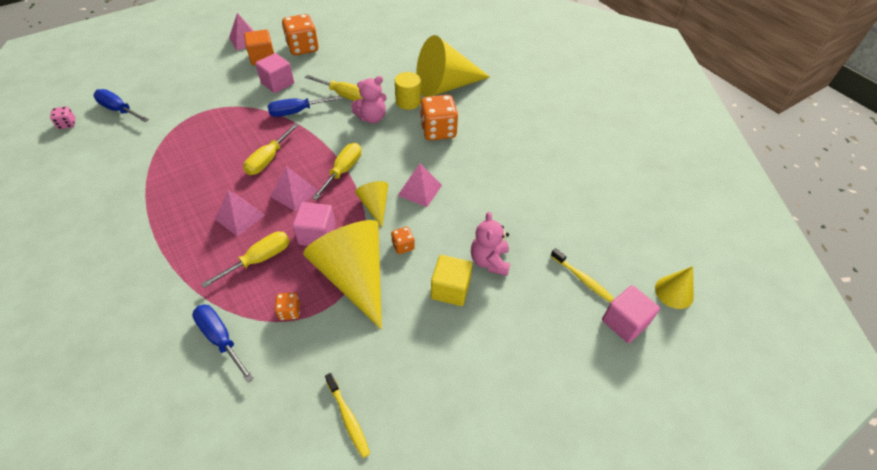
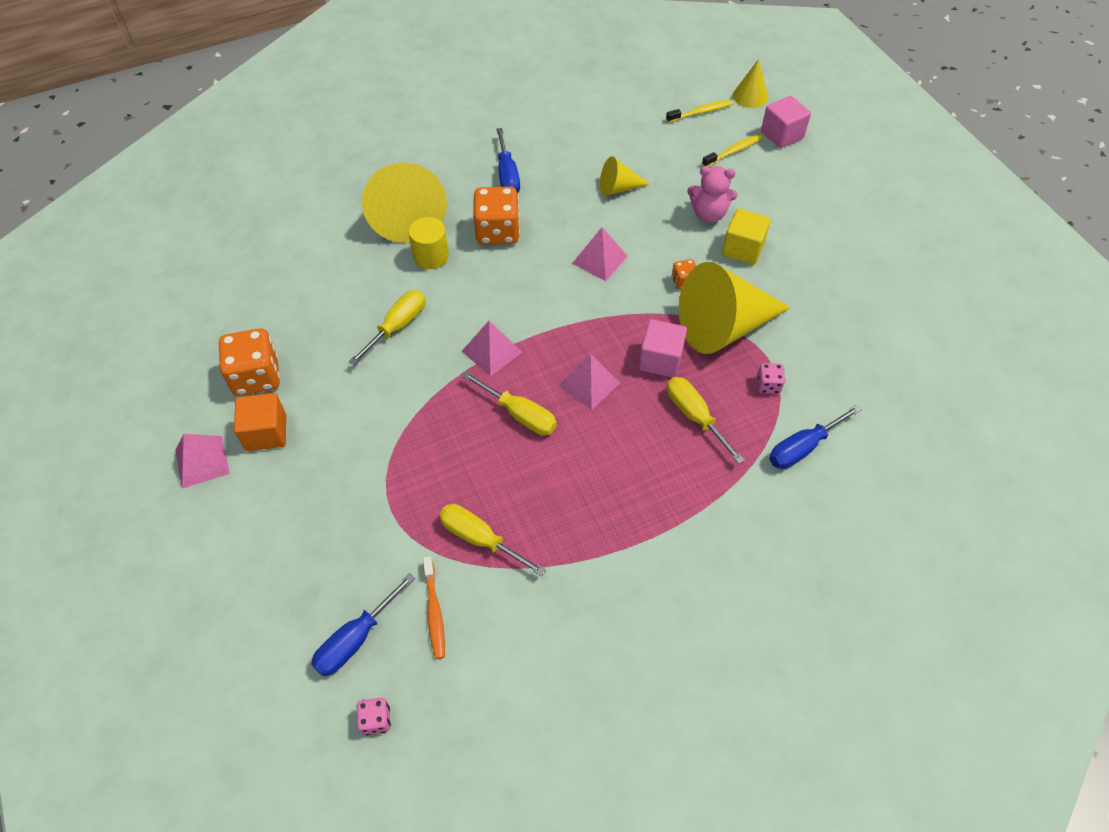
camera: 80 degrees left, 5 degrees up
(127, 138) = (434, 612): none -> orange toothbrush
(240, 217) = (624, 441): pink pyramid -> pink pyramid (492, 351)
(277, 83) = (345, 409): pink cube -> none
(289, 311) = (768, 385): orange dice -> pink dice
(297, 112) = (422, 383): blue screwdriver -> blue screwdriver (507, 175)
(343, 171) = (555, 332): yellow screwdriver -> yellow screwdriver (480, 539)
(348, 418) = (885, 338): yellow toothbrush -> yellow toothbrush (701, 112)
(372, 118) = (456, 297): pink teddy bear -> none
(375, 206) = (620, 303): yellow cone -> yellow cone (618, 188)

